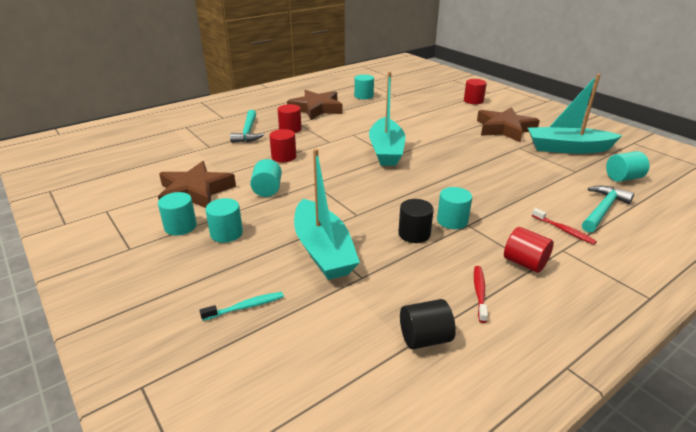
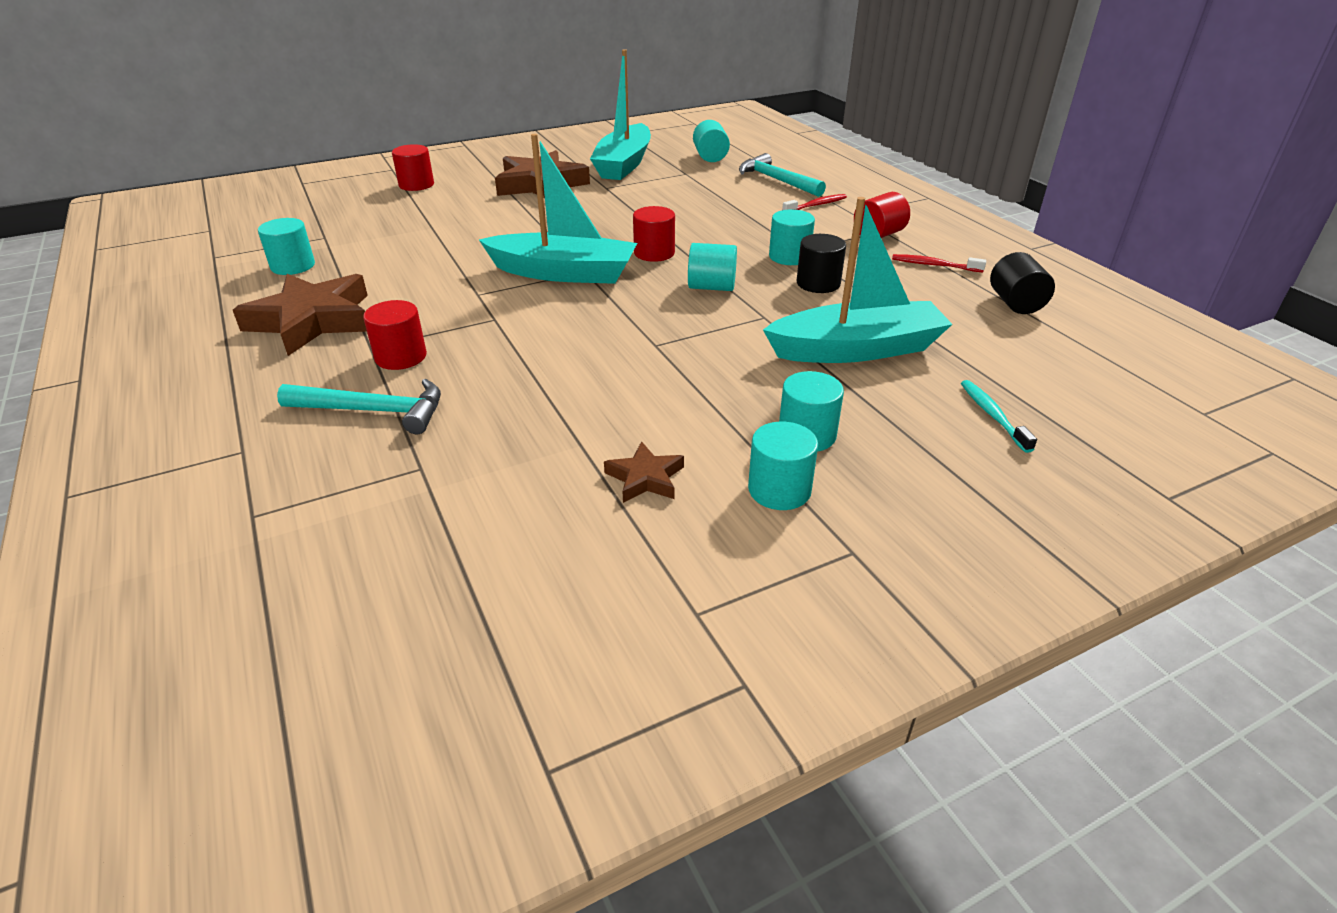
camera: 80 degrees left, 5 degrees up
(195, 192) = (645, 478): brown star -> brown star, size x0.48
(267, 190) = (664, 391): turquoise cylinder -> turquoise cylinder (711, 287)
(284, 157) = (534, 369): red cylinder -> red cylinder (654, 253)

